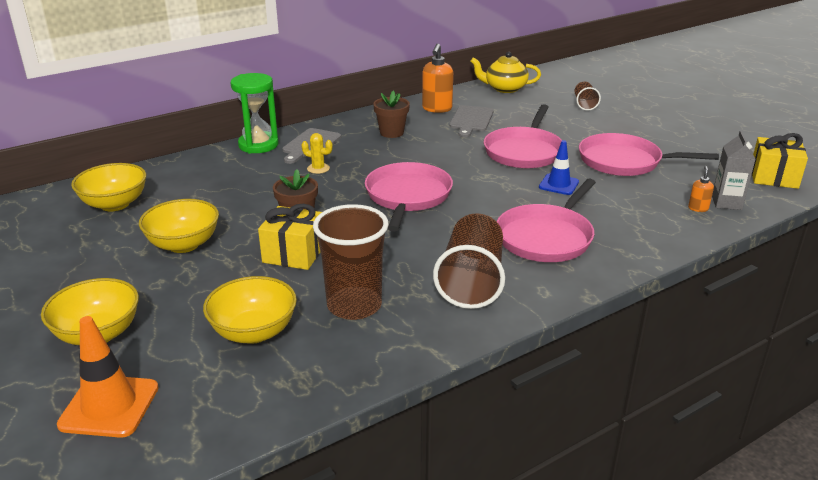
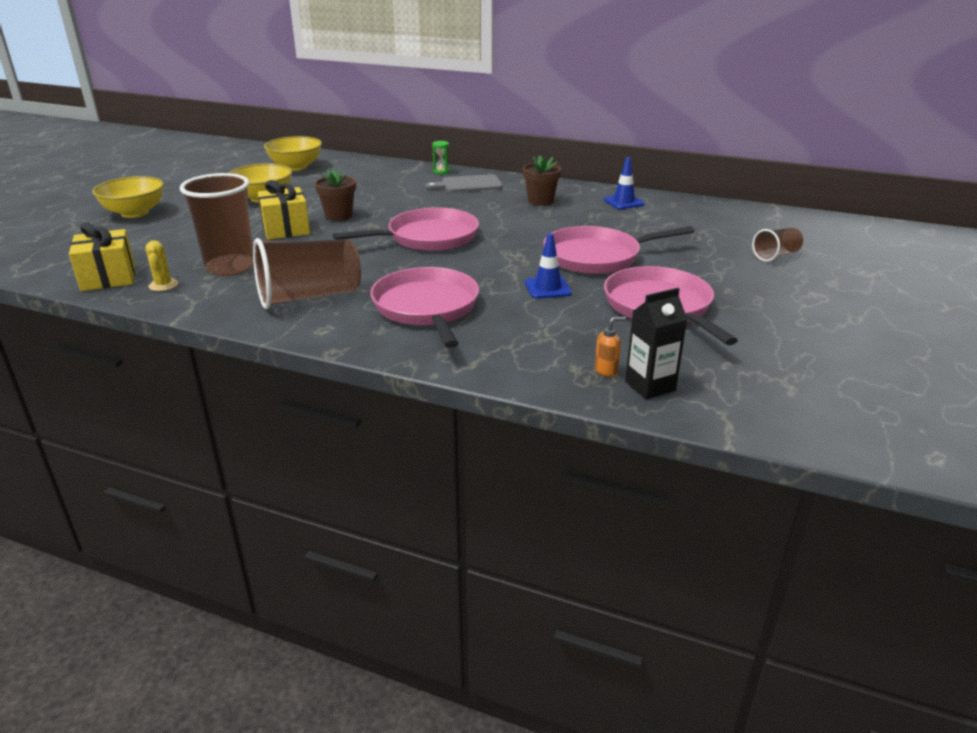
camera: 55 degrees right, 0 degrees up
(109, 406) = (60, 239): orange traffic cone -> none
(254, 332) = (169, 248): yellow bowl -> none
(258, 145) = (441, 172): green hourglass -> green hourglass, size x0.45
(318, 168) = (431, 198): yellow cactus -> yellow cactus (163, 285)
(437, 109) = (623, 202): orange soap dispenser -> blue traffic cone
(471, 120) = (626, 220): grey cutting board -> none
(504, 88) = (733, 213): yellow teapot -> none
(546, 237) = (427, 307): pink pan -> pink pan turned 75 degrees clockwise
(726, 203) = (650, 386): grey carton -> black carton
(773, 177) = (785, 406): yellow gift -> yellow gift (108, 277)

